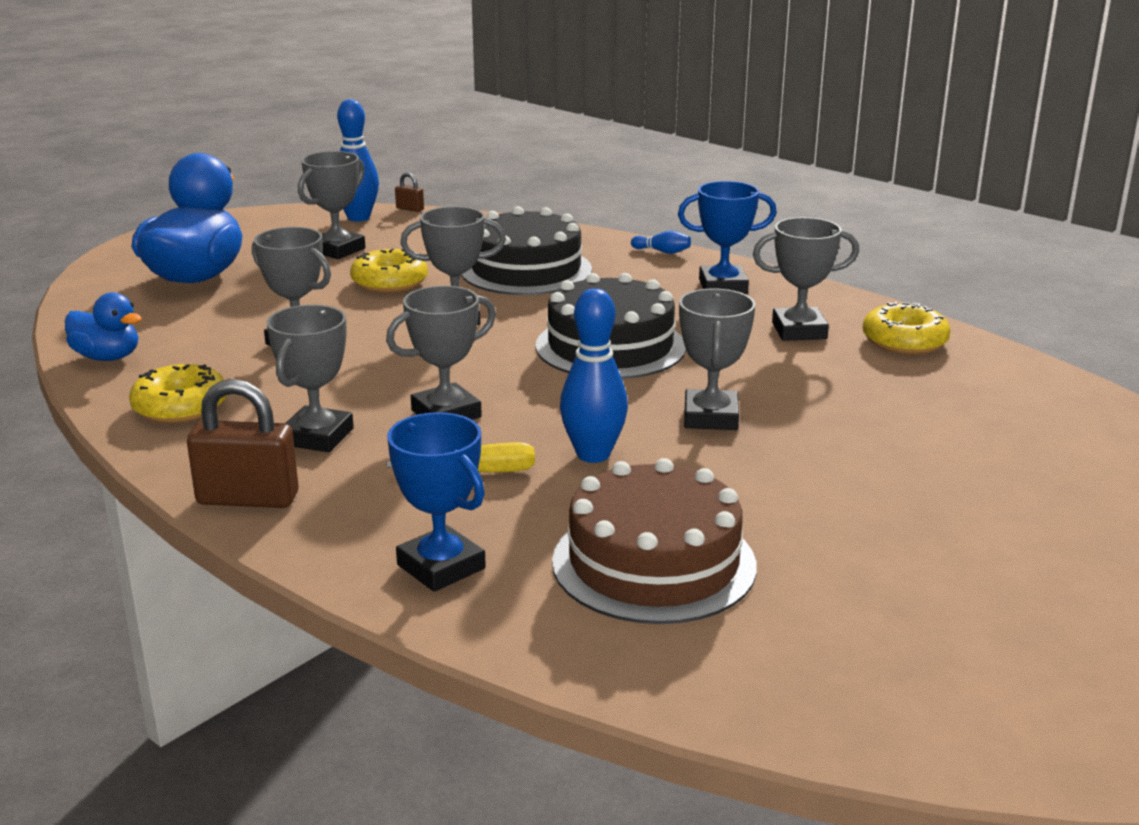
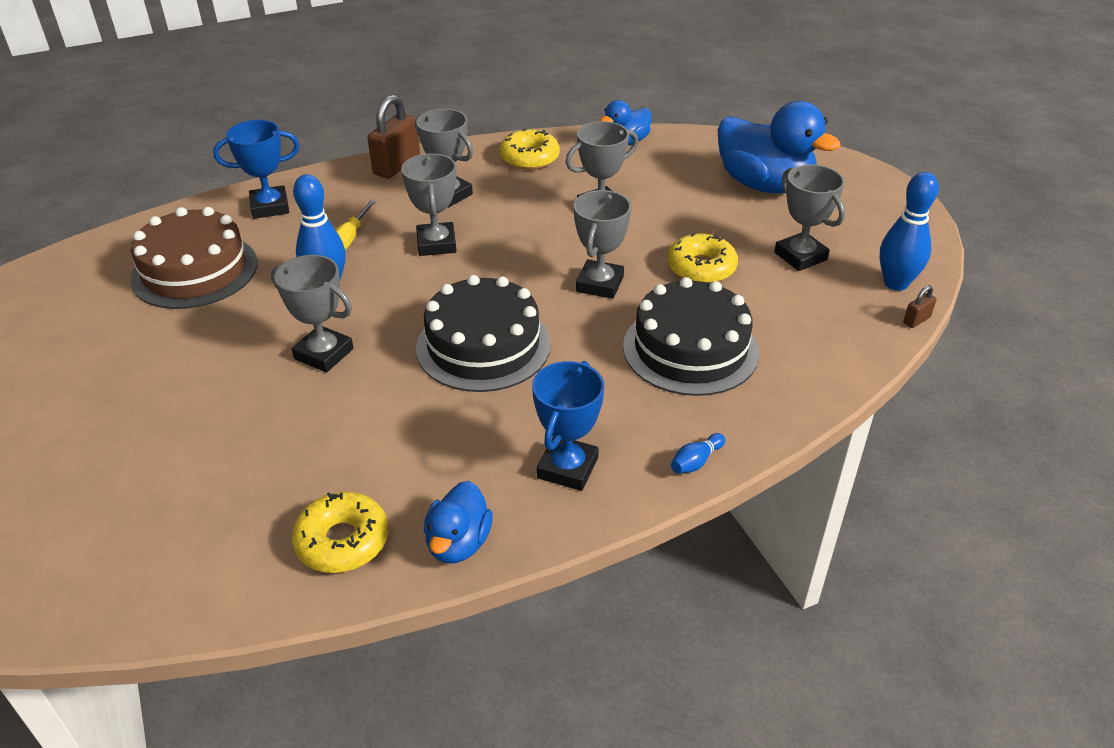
camera: 115 degrees right, 15 degrees up
(799, 331) = (425, 474): grey trophy -> none
(845, 304) = (458, 543): none -> blue duck

